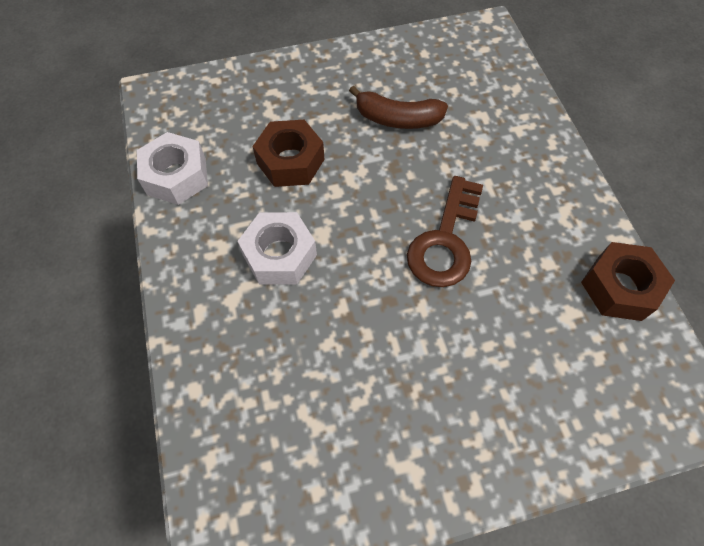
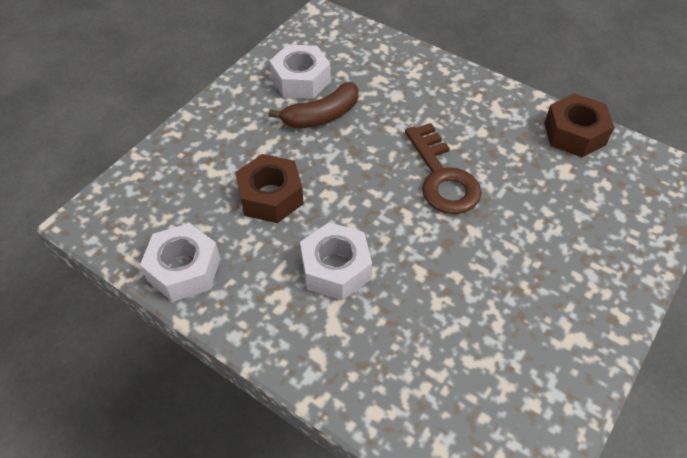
camera: 40 degrees left, 10 degrees down
(412, 76) = (300, 80): none -> white nut

